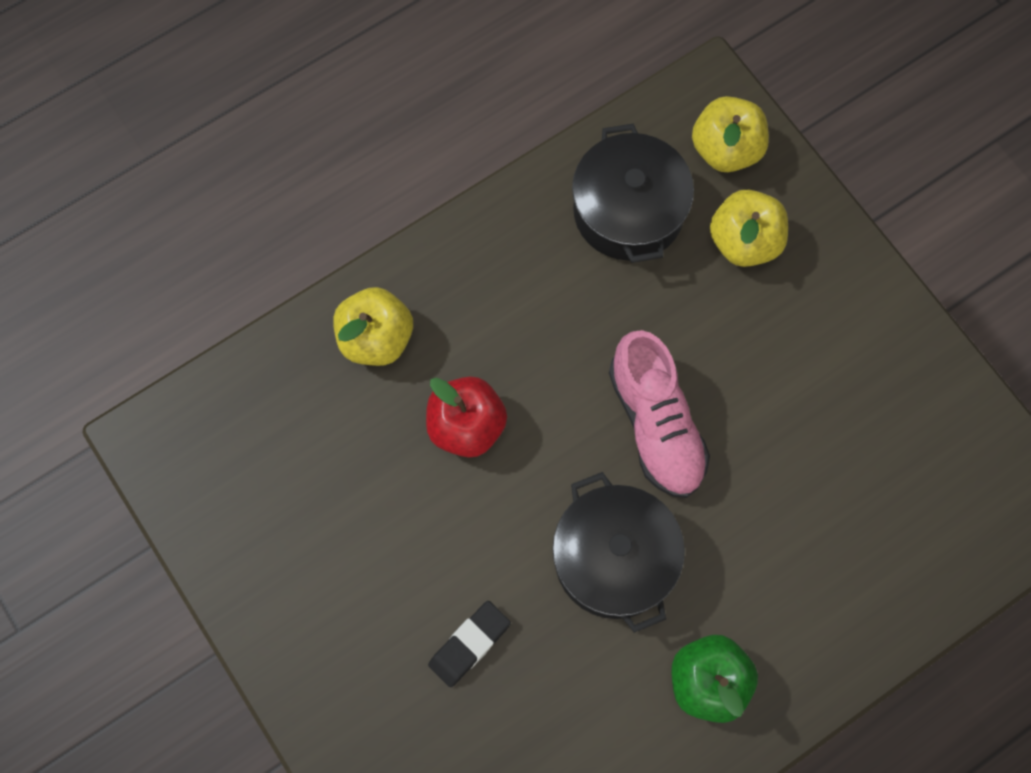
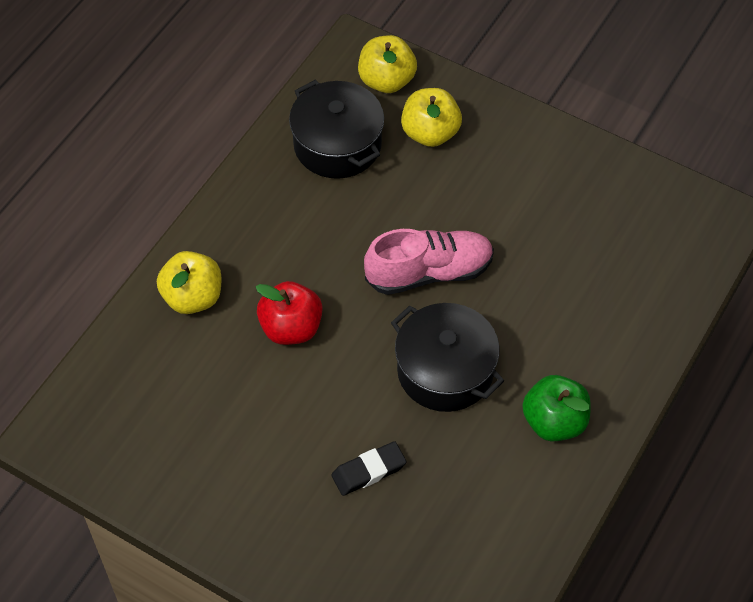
camera: 25 degrees left, 15 degrees down
(469, 644) = (368, 471): black eraser -> black eraser turned 45 degrees clockwise
(656, 425) = (429, 272): pink shoe -> pink shoe turned 60 degrees counterclockwise

